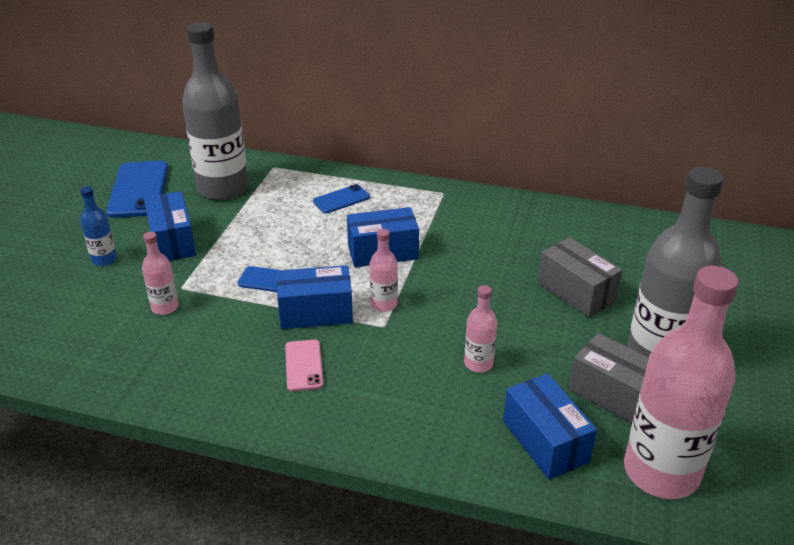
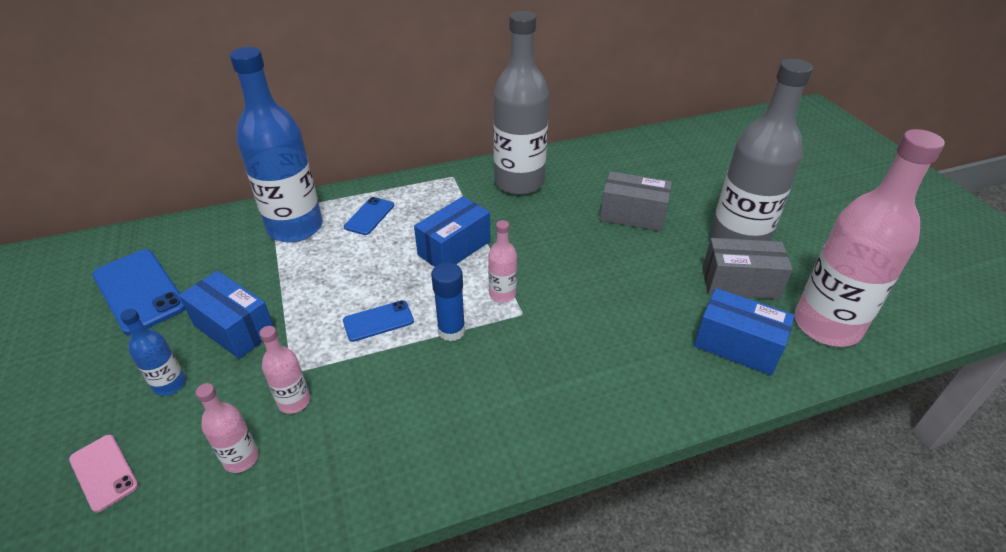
camera: 35 degrees left, 5 degrees up
(223, 188) = (238, 252): grey bottle -> grey bottle (519, 182)
(278, 186) = (295, 227): none -> blue bottle
(304, 365) = (491, 386): pink phone -> pink phone (104, 472)
(315, 312) = (451, 331): blue box -> blue glue stick
(478, 363) = (627, 307): pink bottle -> pink bottle (241, 458)

